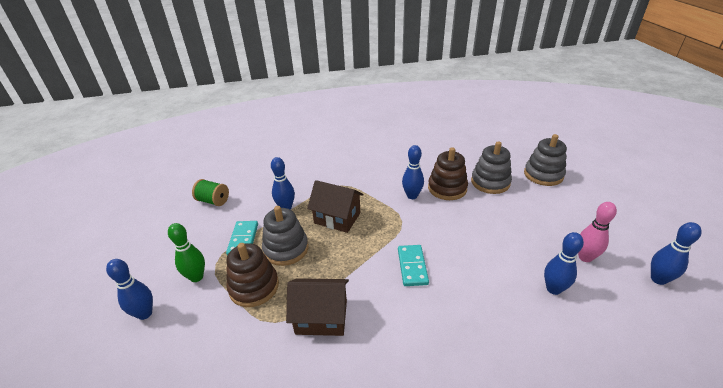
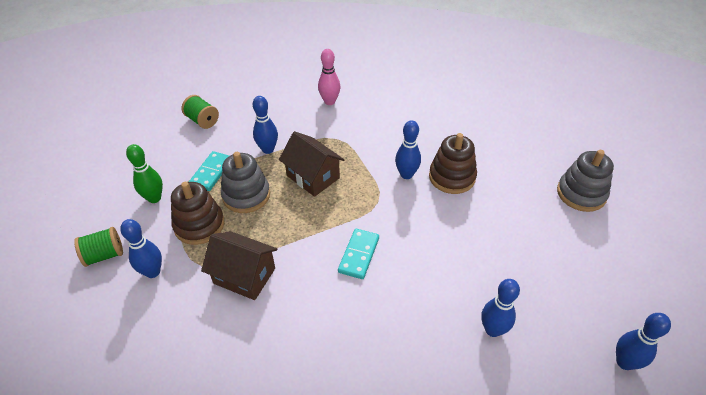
camera: 20 degrees right, 10 degrees up
(145, 313) = (99, 219): blue bowling pin -> blue bowling pin (153, 272)
(166, 346) = (104, 255): none -> green spool
(490, 182) = (508, 184): grey stacking toy -> none
(585, 257) = (556, 308): pink bowling pin -> pink bowling pin (329, 101)

